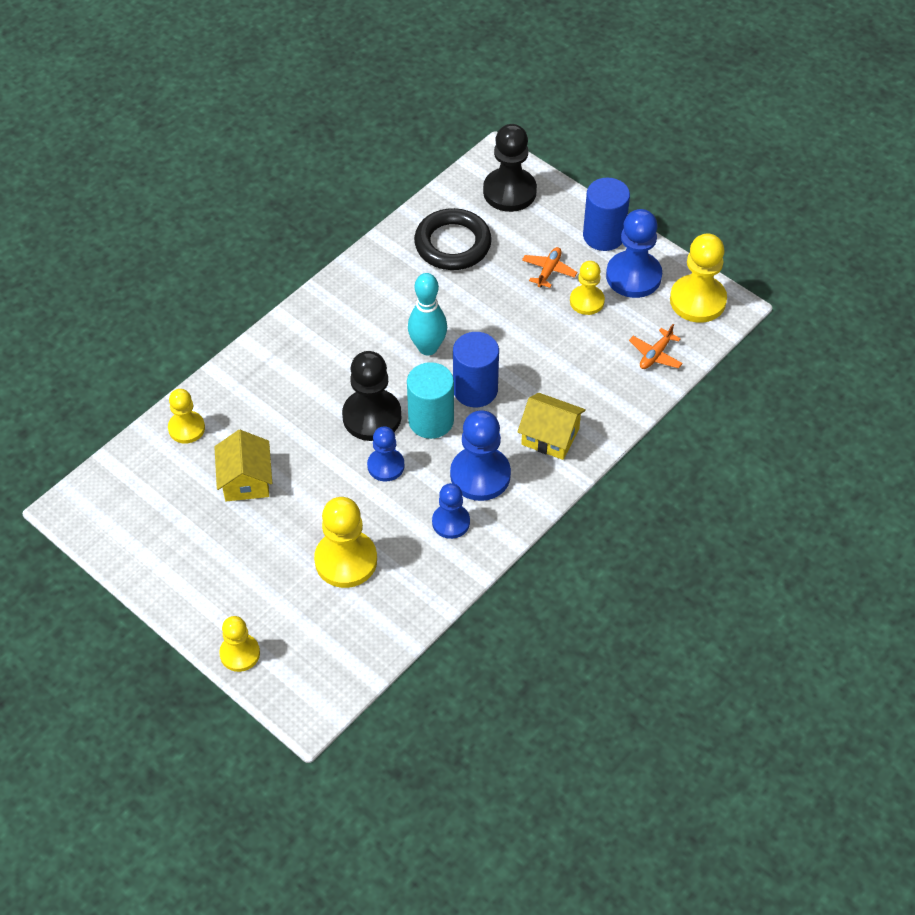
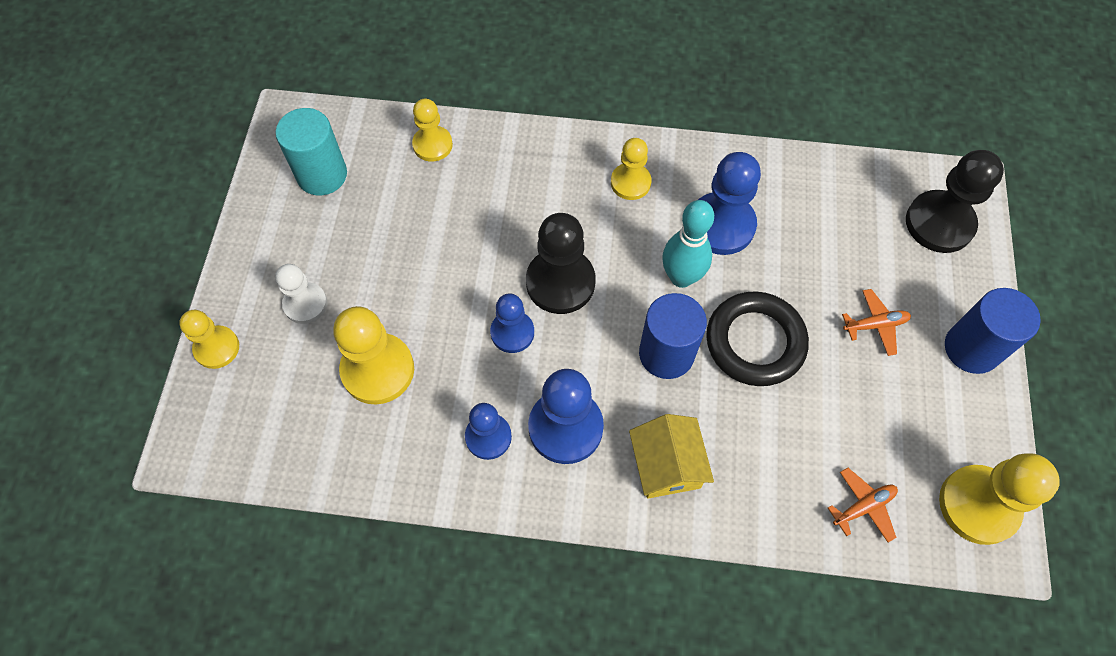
camera: 55 degrees right, 10 degrees up
(246, 480) = (410, 227): yellow house -> none
(252, 579) = (305, 304): none -> white pawn
(431, 420) = (596, 337): turquoise cylinder -> turquoise cylinder (322, 175)
(452, 244) = (825, 216): black ring -> black ring (755, 342)
(587, 301) = (870, 388): yellow pawn -> yellow pawn (630, 182)
(633, 276) = (947, 414): blue pawn -> blue pawn (721, 225)
(655, 355) = (863, 507): orange plane -> orange plane turned 150 degrees clockwise

